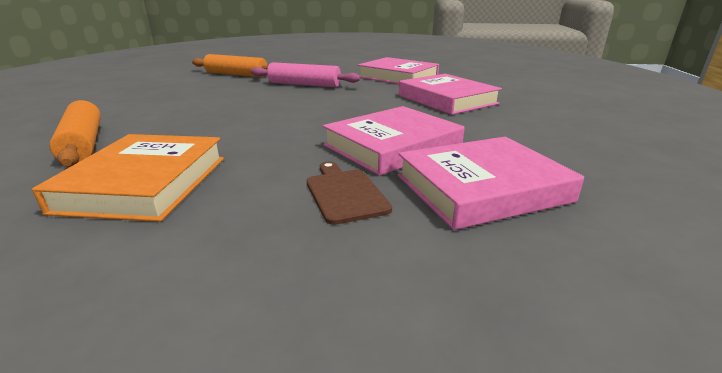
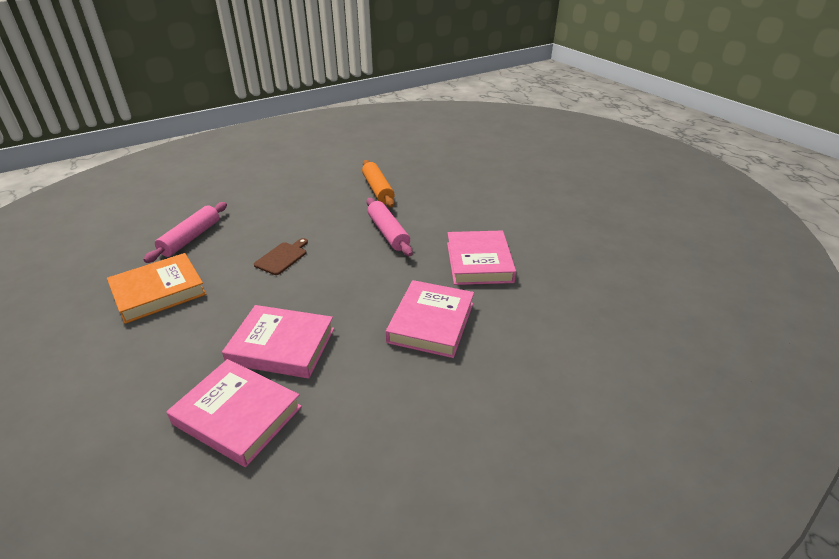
camera: 50 degrees right, 10 degrees up
(84, 143) = (191, 238): orange rolling pin -> pink rolling pin
(345, 193) = (192, 363): brown cutting board -> brown cutting board (282, 257)

